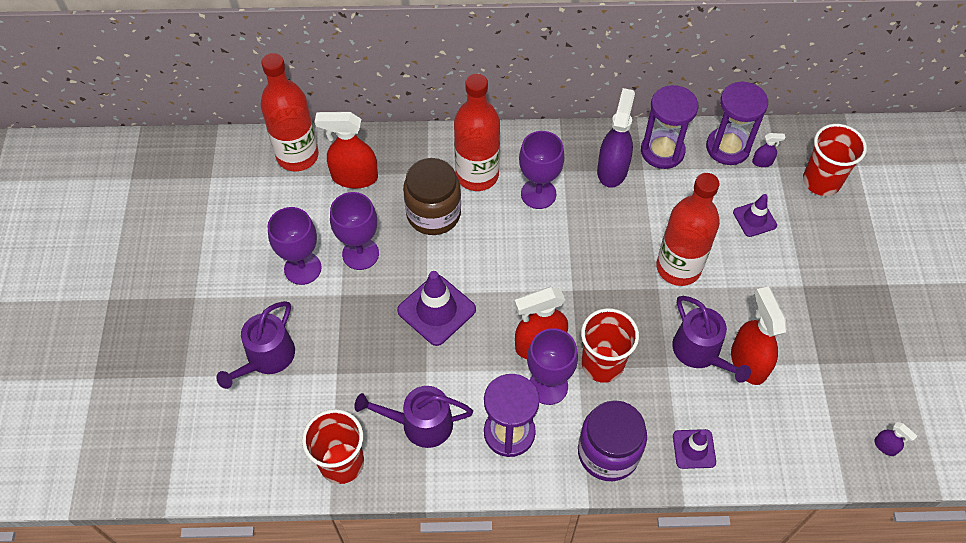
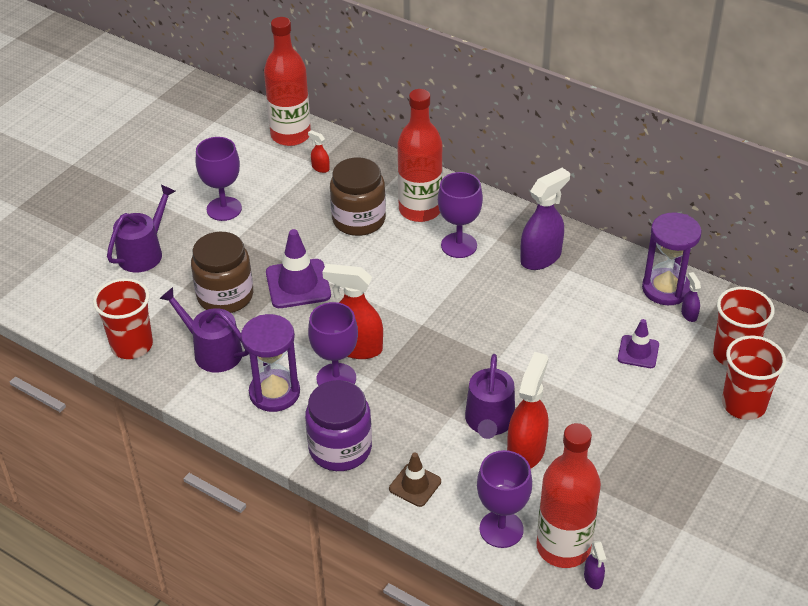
camera: 35 degrees right, 15 degrees down
(267, 358) = (144, 253): purple watering can -> purple watering can turned 150 degrees clockwise
(354, 177) = (320, 168): red spray bottle -> red spray bottle, size x0.45
(360, 254) = (276, 220): purple goblet -> purple goblet (501, 529)
(382, 360) = (225, 296): none -> brown jar
(602, 364) = (396, 386): red cup -> red cup (743, 404)
(662, 151) = (600, 264): purple hourglass -> none
(678, 268) = (530, 353): red bottle -> red bottle (563, 547)
(694, 449) = (415, 485): purple traffic cone -> brown traffic cone
(762, 162) = (689, 314): purple spray bottle -> purple spray bottle turned 135 degrees counterclockwise

